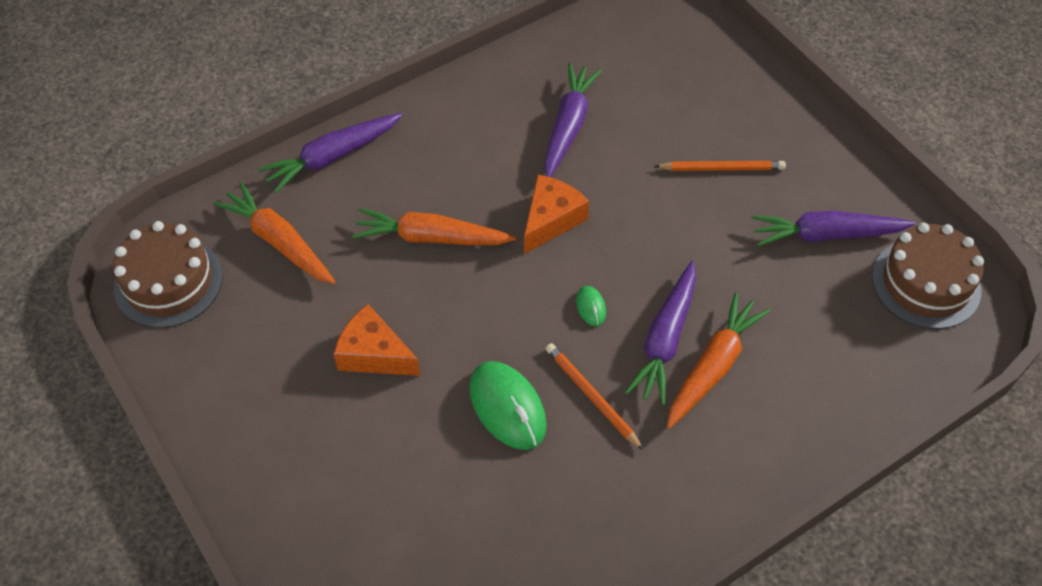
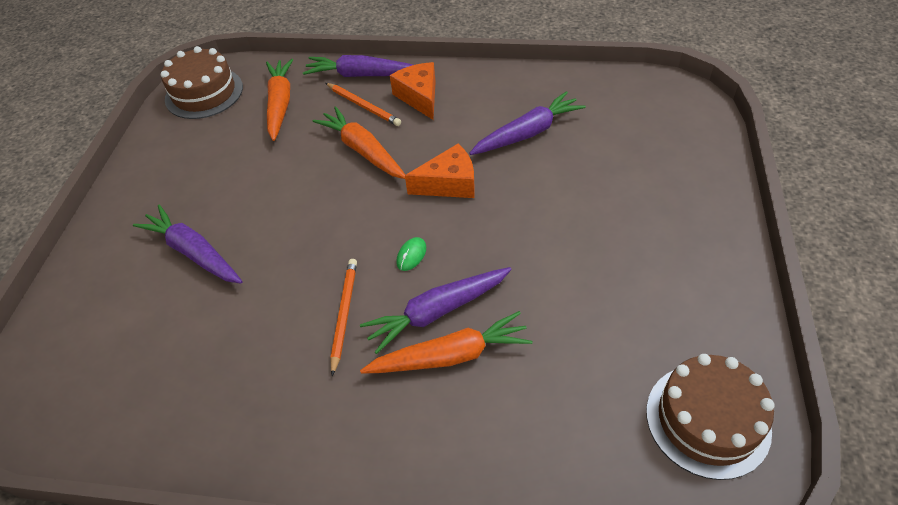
camera: 45 degrees right, 5 degrees down
(374, 354) = (252, 197): orange cheese -> orange cheese (419, 97)
(507, 407) = (286, 282): green mouse -> none
(722, 168) = (613, 221): orange pencil -> orange pencil (363, 106)
(827, 235) = (652, 322): purple carrot -> purple carrot (194, 253)

